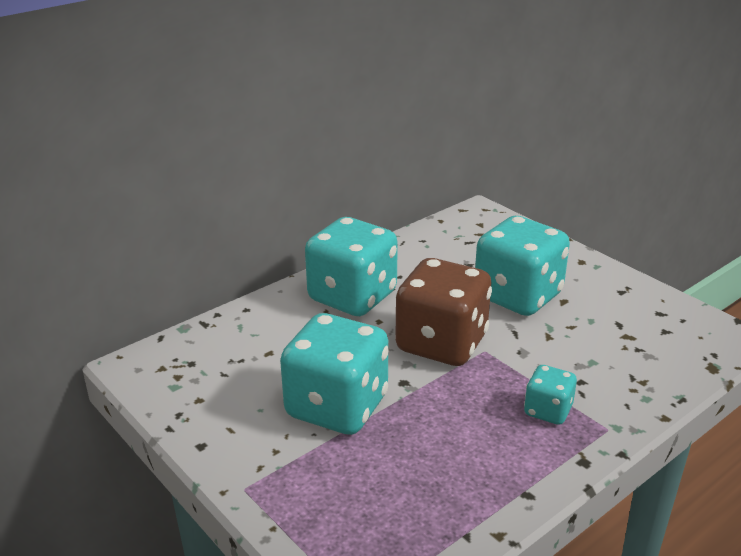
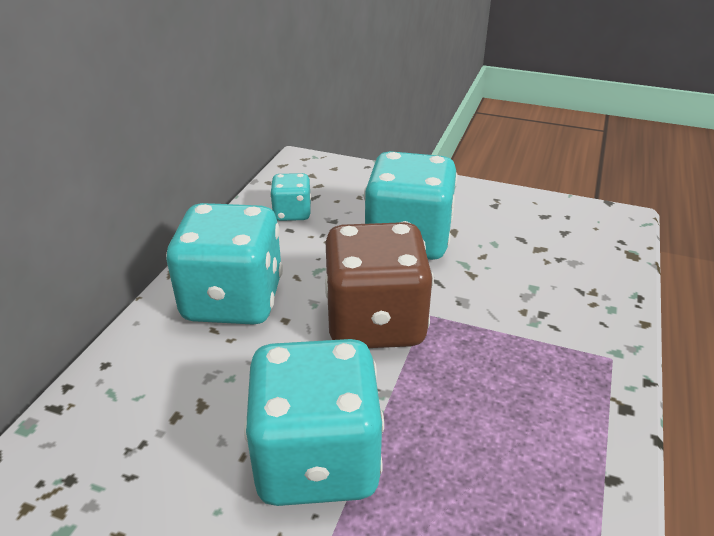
camera: 30 degrees left, 5 degrees up
(548, 411) = (543, 361): turquoise dice -> turquoise dice (292, 213)

